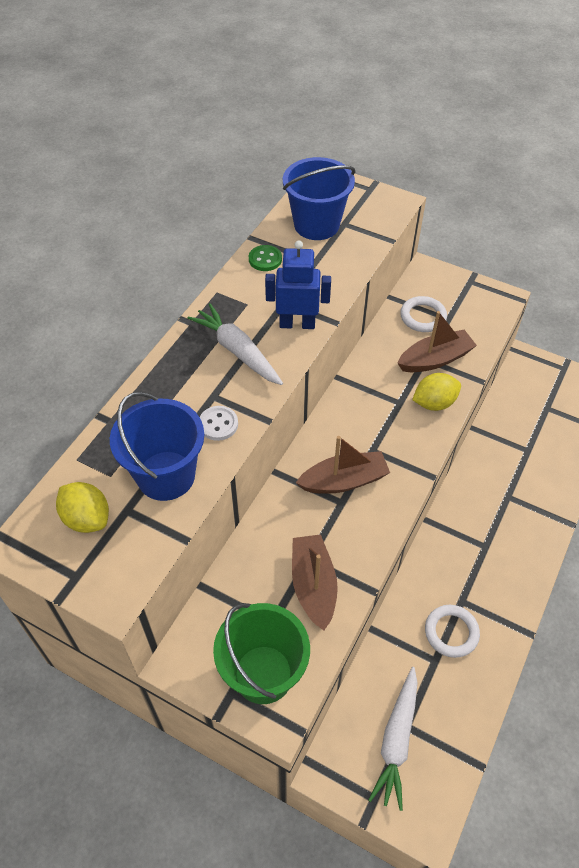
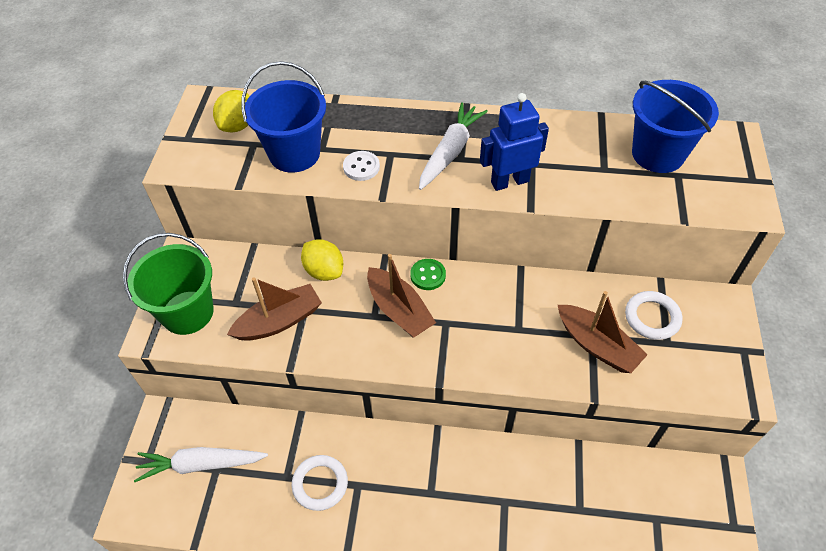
camera: 70 degrees right, 0 degrees up
(265, 259) = (579, 133): green button -> green button (428, 275)
(297, 324) = (509, 181): blue robot -> blue robot turned 90 degrees counterclockwise
(434, 403) = (535, 360): yellow lemon -> yellow lemon (324, 271)

